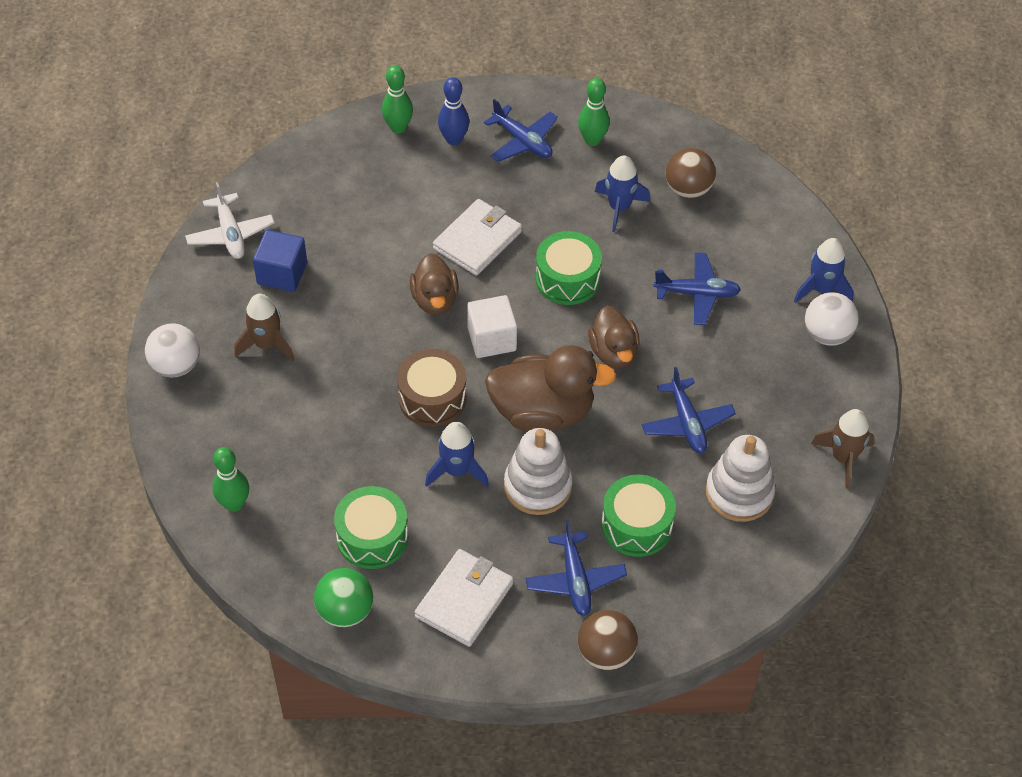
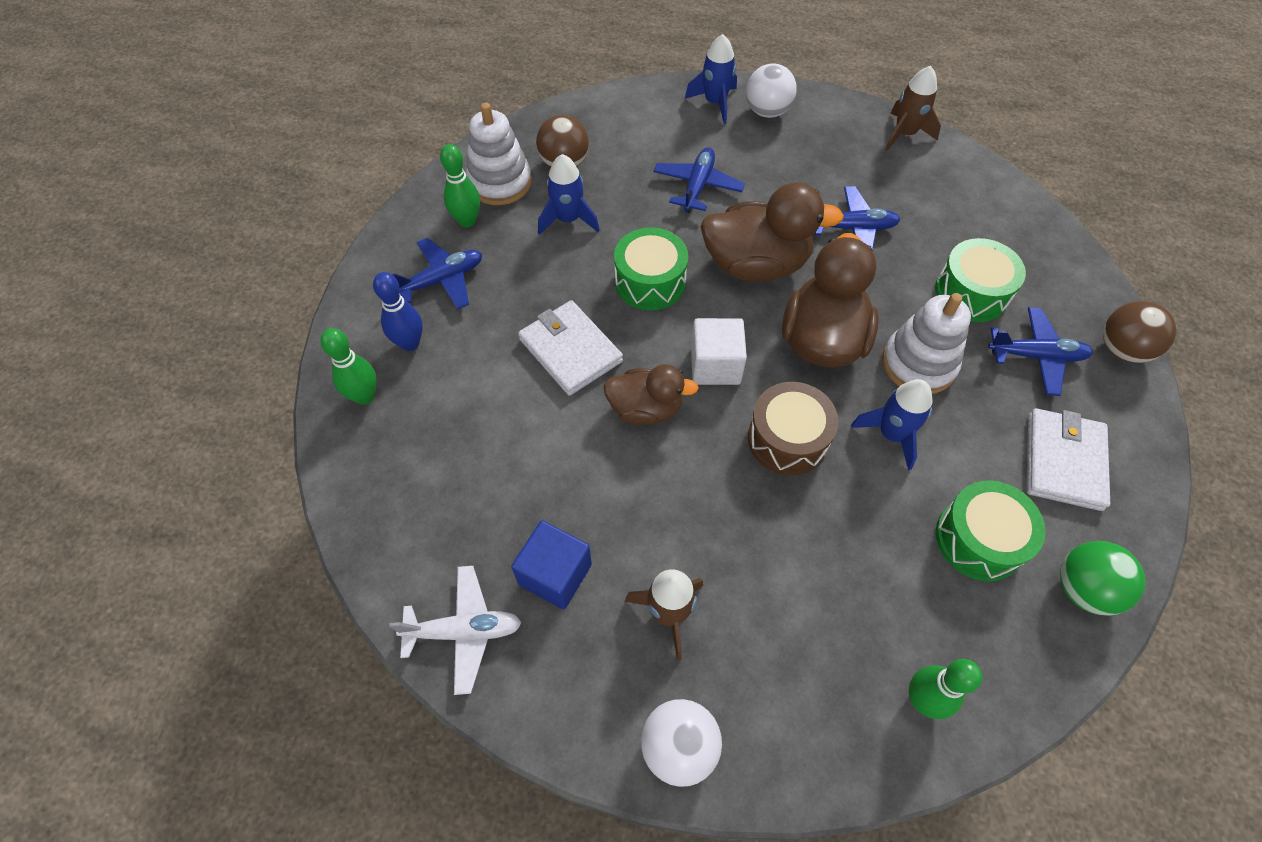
camera: 75 degrees left, 5 degrees up
(464, 600) = (1063, 461): white wallet -> white wallet turned 60 degrees clockwise
(613, 352) = (756, 265): brown duck -> brown duck, size x1.61
(739, 493) = (937, 210): white stacking toy -> white stacking toy (500, 182)

